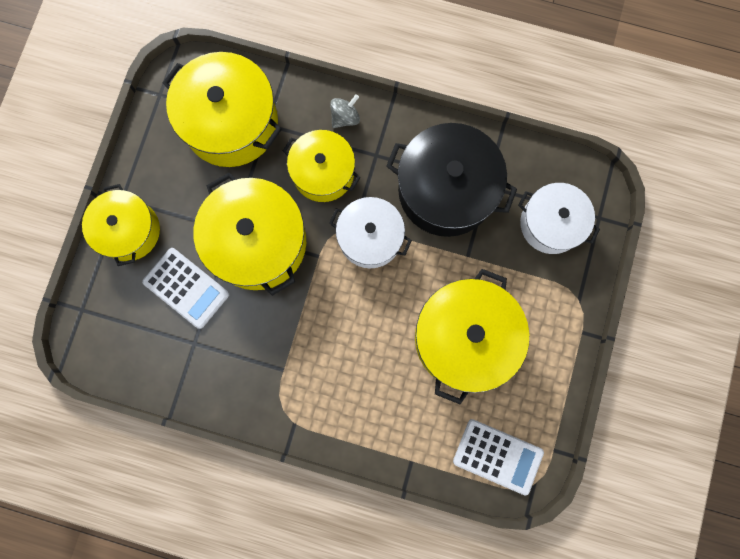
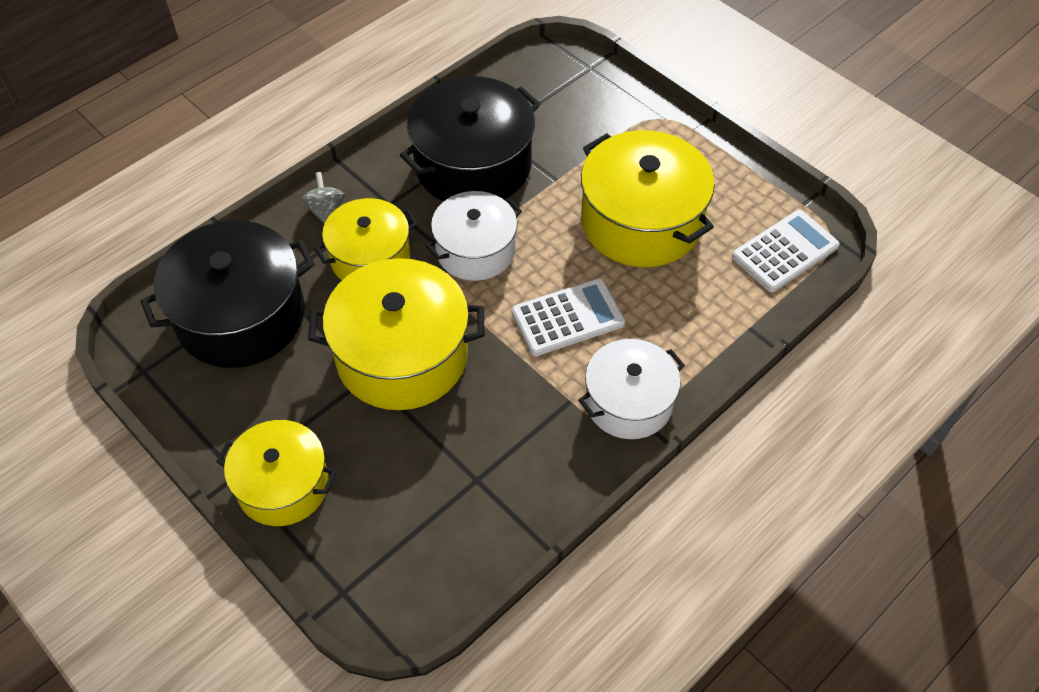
camera: 60 degrees left, 25 degrees down
(186, 288) = (402, 456): white calculator -> white calculator (568, 318)
(231, 123) = (240, 316): yellow pot -> black pot
(550, 224) = (569, 103): white pot -> white pot (628, 402)

